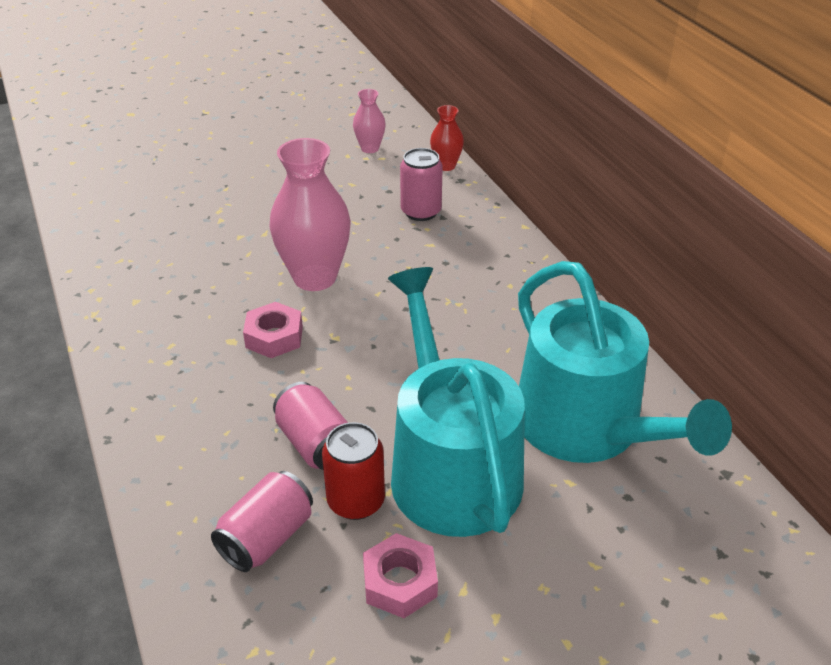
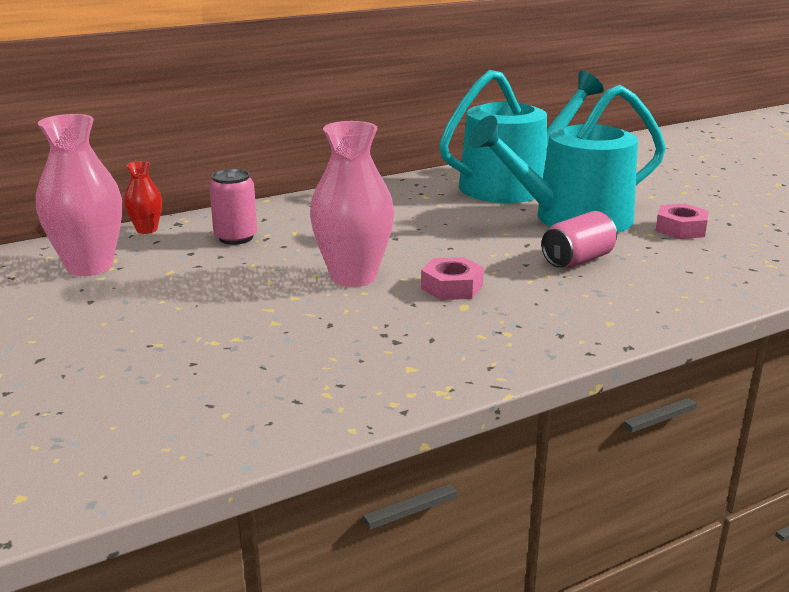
camera: 95 degrees left, 15 degrees down
(267, 538) = (680, 269): pink can -> none
(356, 501) = (624, 244): red can -> none
(370, 148) = (89, 266): pink vase -> pink vase, size x1.99

